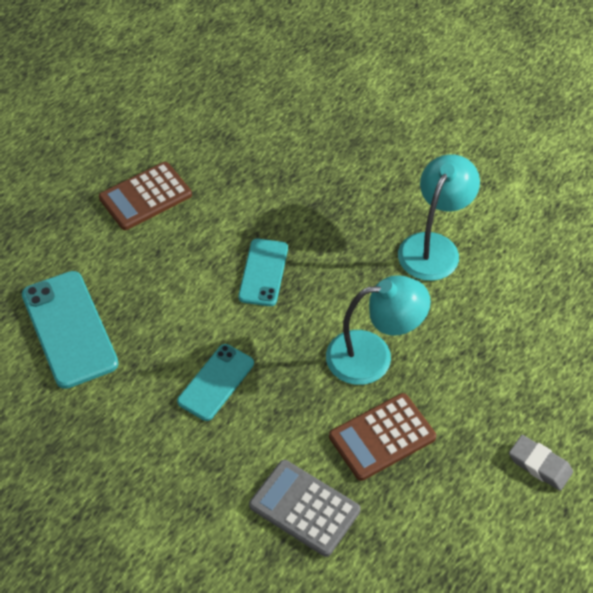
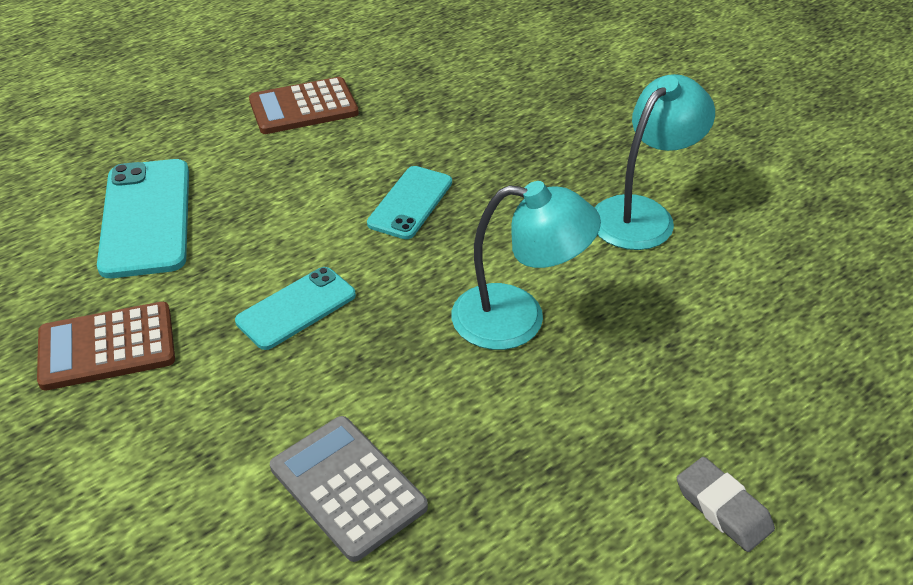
camera: 15 degrees right, 10 degrees down
(382, 437) = (495, 419): brown calculator -> brown calculator (107, 347)

